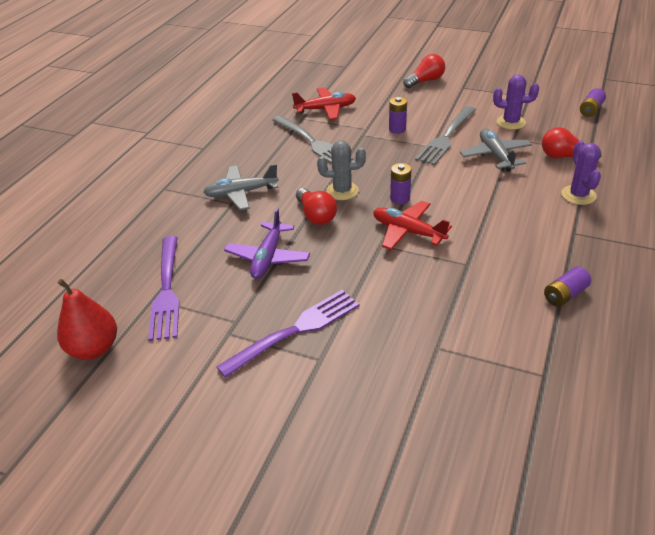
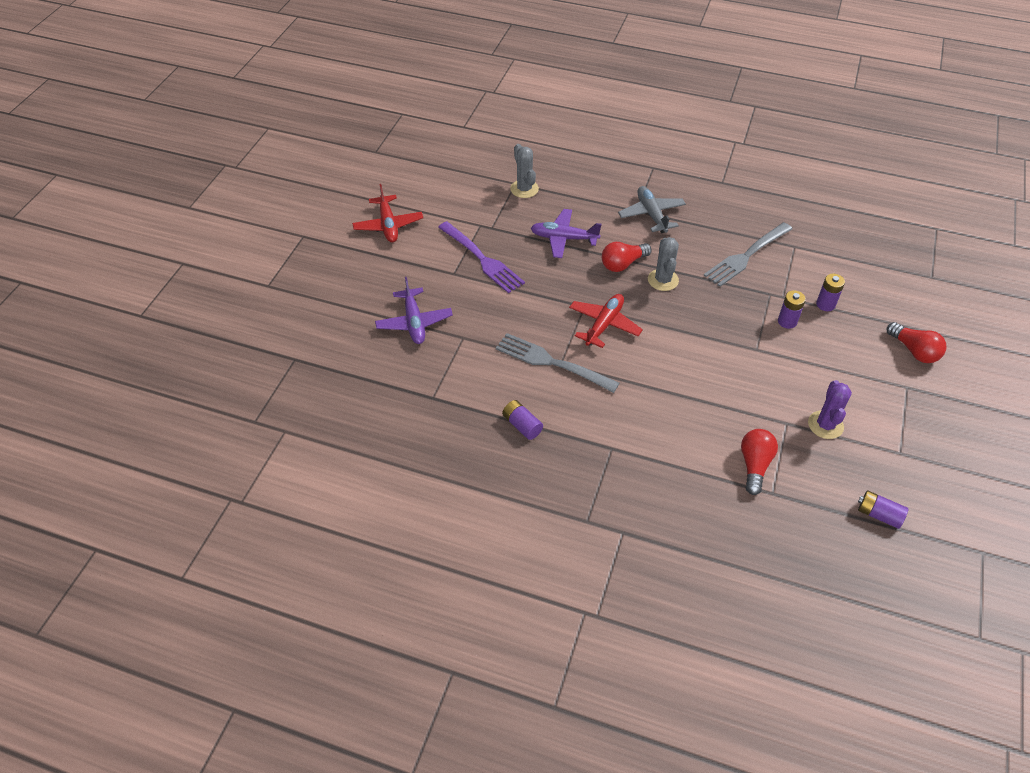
camera: 85 degrees right, 10 degrees up
(94, 348) = (467, 165): red pear -> none
(166, 290) = (524, 189): purple fork -> grey cactus
(325, 109) = (818, 263): red plane -> red plane (388, 225)
(400, 198) = (655, 320): purple battery -> purple battery (825, 304)
(414, 400) = (414, 322): none -> purple plane
(446, 137) = (778, 362): grey fork -> grey fork (552, 362)
(495, 156) = (746, 402): grey plane -> none
(578, 195) = (677, 464): purple cactus -> none

